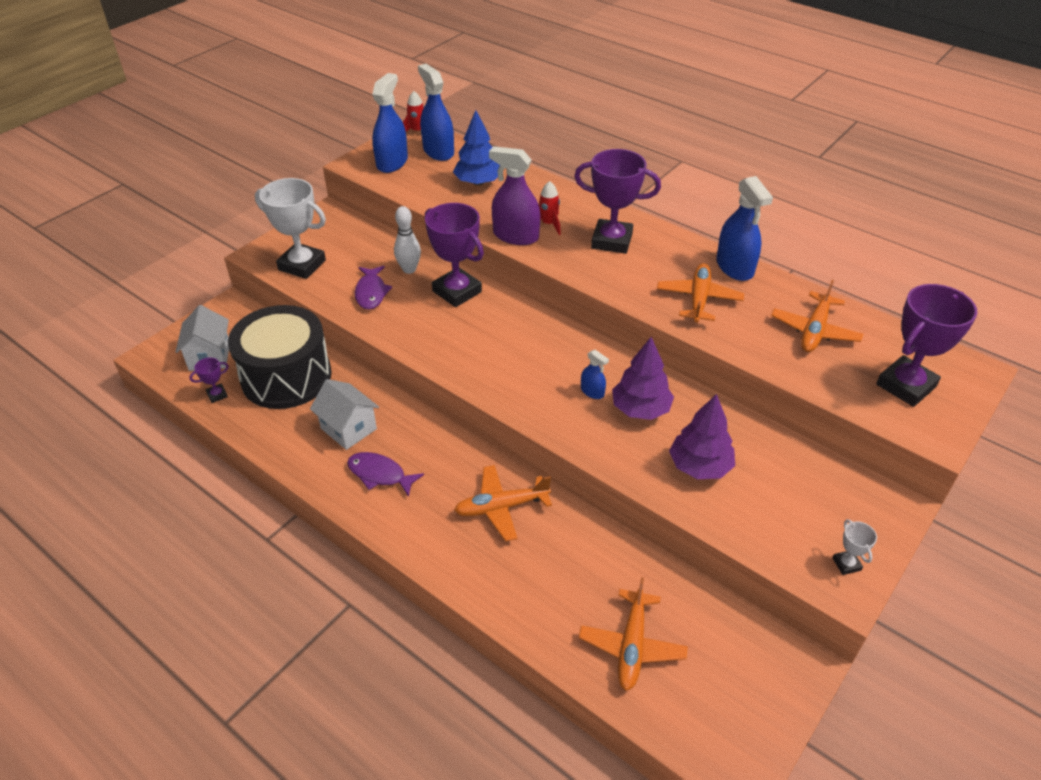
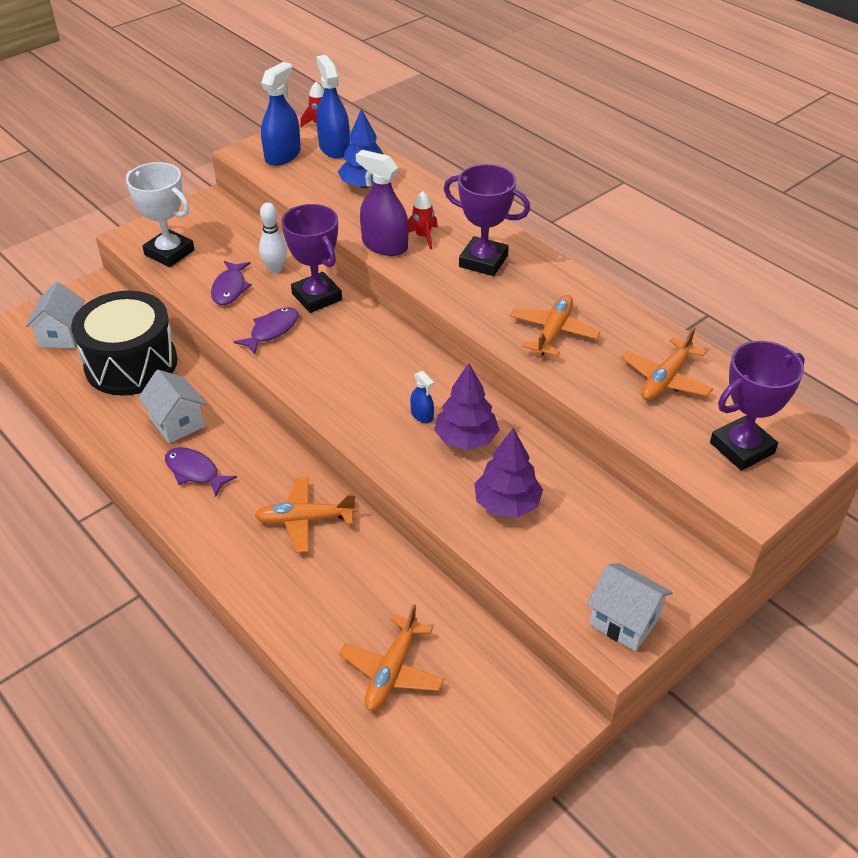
camera: 10 degrees right, 0 degrees up
(217, 395) = (59, 374): purple trophy -> none
(424, 328) = (272, 331): none -> purple fish
(734, 267) = (604, 303): blue spray bottle -> none
(846, 564) = (624, 621): white trophy -> white house

